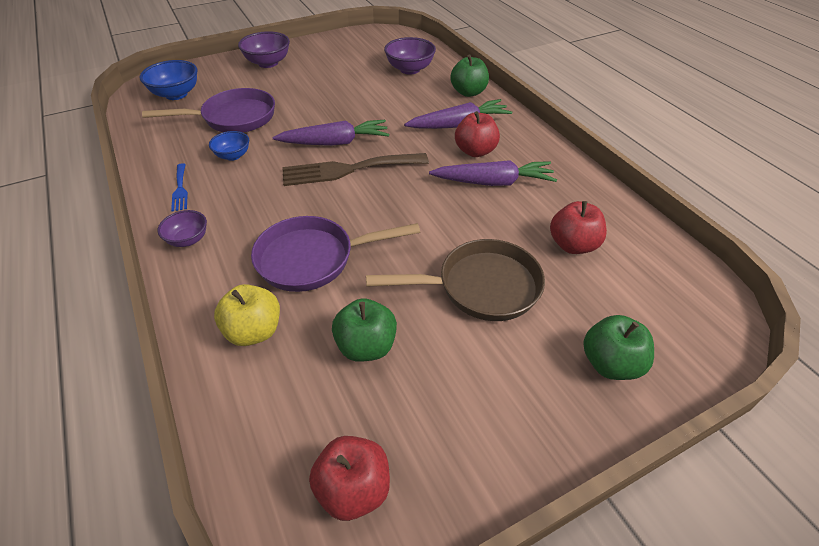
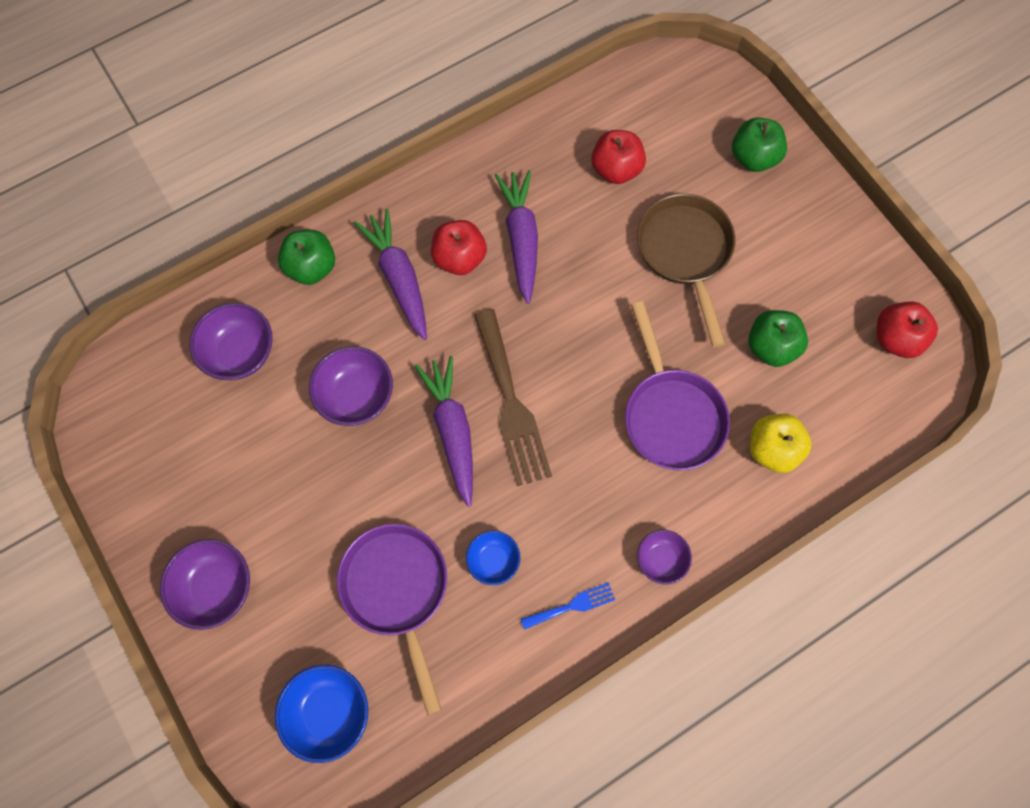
camera: 95 degrees left, 25 degrees up
(371, 106) = (356, 396): none -> purple bowl

